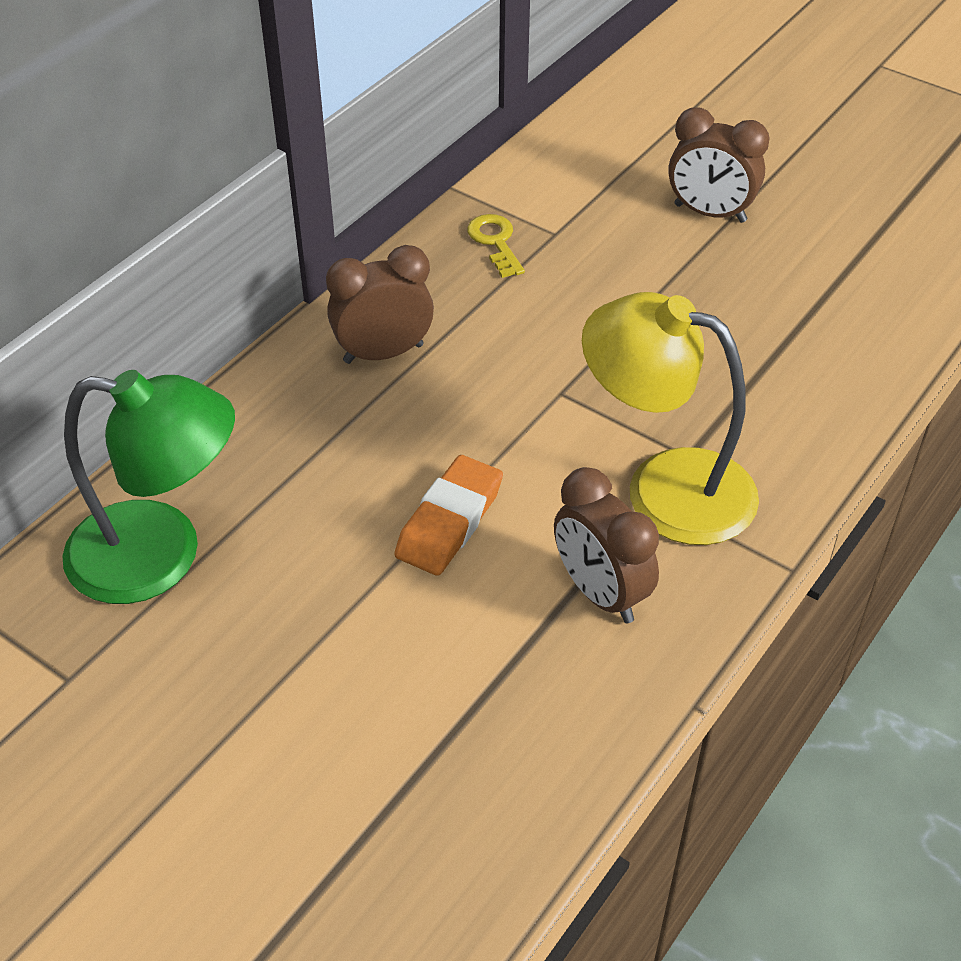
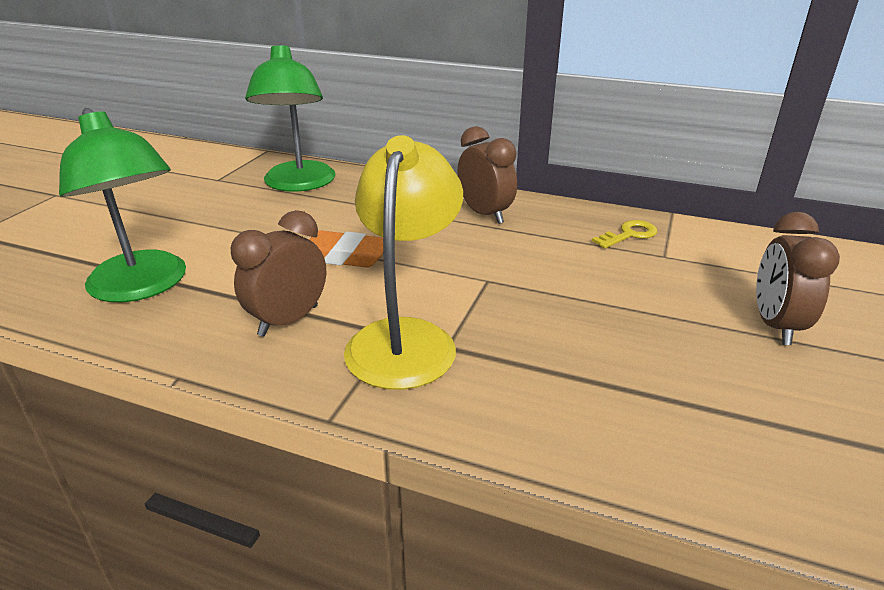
camera: 75 degrees right, 15 degrees down
(461, 764) = (143, 287): none -> green lamp

